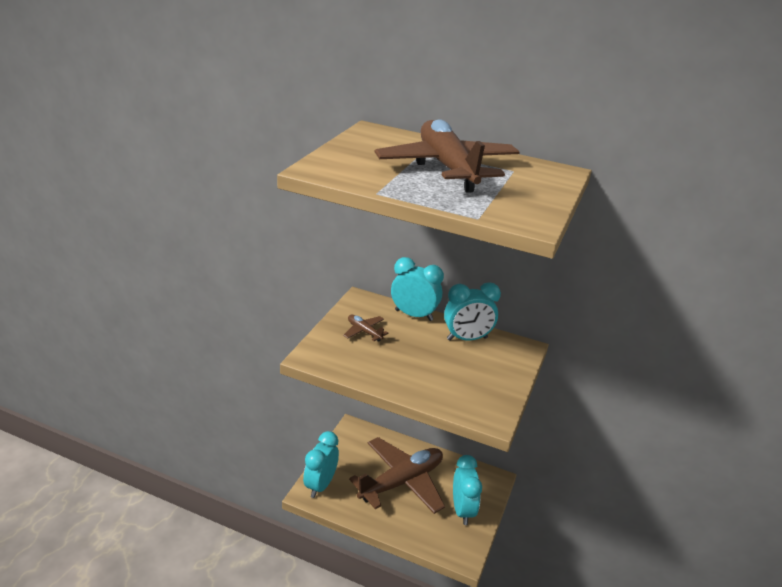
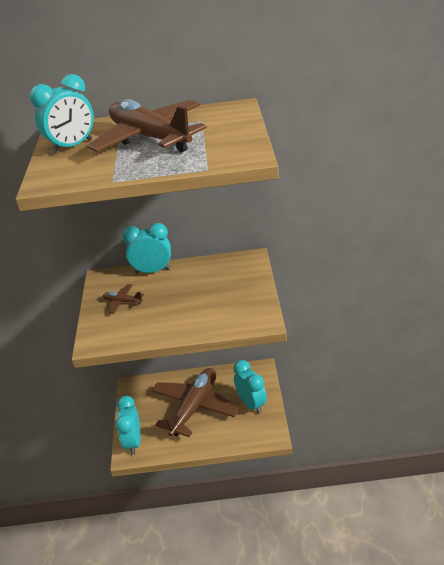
camera: 20 degrees left, 5 degrees up
(467, 339) = (205, 271): turquoise clock -> turquoise clock (72, 147)

